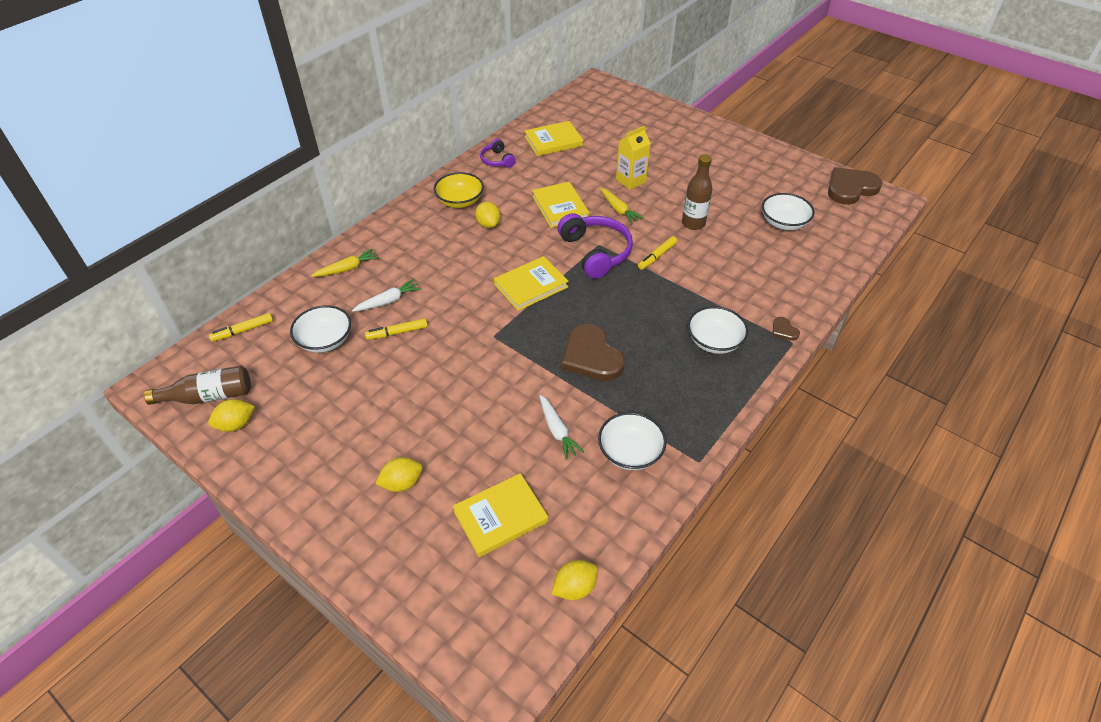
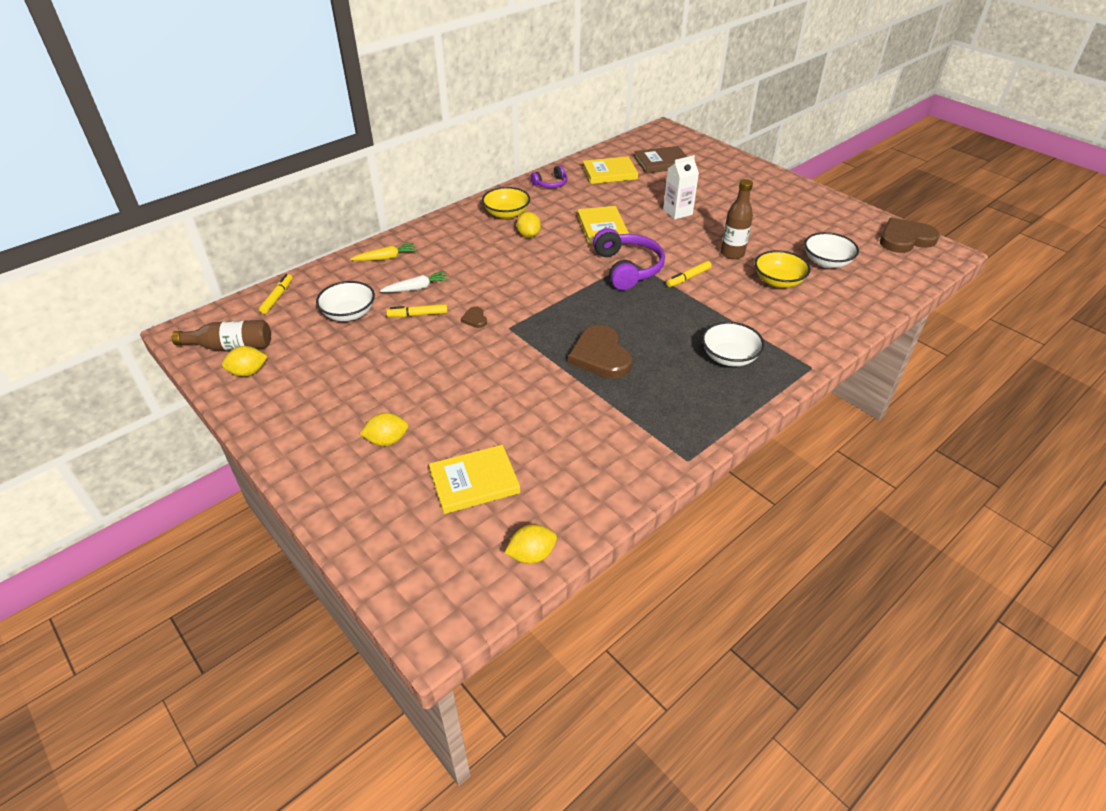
camera: 10 degrees right, 5 degrees down
(243, 330) = (277, 297): yellow marker -> yellow marker turned 120 degrees clockwise
(497, 160) = (551, 184): purple headphones -> purple headphones turned 105 degrees counterclockwise
(531, 285) = (556, 289): yellow book -> none
(557, 431) = (550, 415): white carrot -> none
(603, 123) = (662, 162): none -> brown book
(618, 210) = (659, 235): yellow carrot -> none
(630, 181) = (677, 212): yellow carton -> white carton
(630, 452) = (618, 443): white bowl -> none
(743, 250) = (778, 281): none -> yellow bowl
(784, 330) = (805, 355): brown heart -> brown heart (475, 319)

